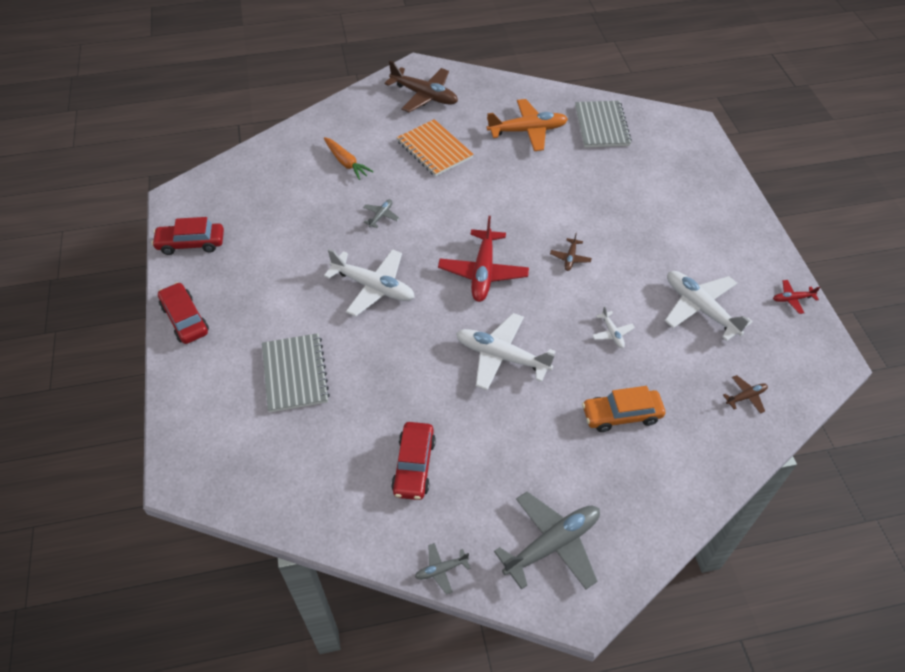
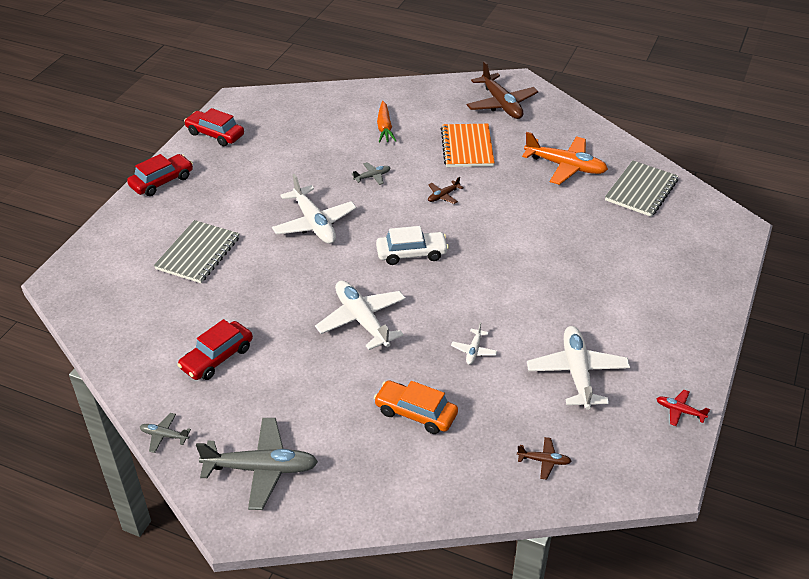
camera: 35 degrees right, 10 degrees down
(185, 319) = (162, 181): red car -> red car turned 45 degrees clockwise
(483, 272) = (411, 254): red plane -> white car
(570, 258) = (498, 278): brown plane -> brown plane (443, 196)

